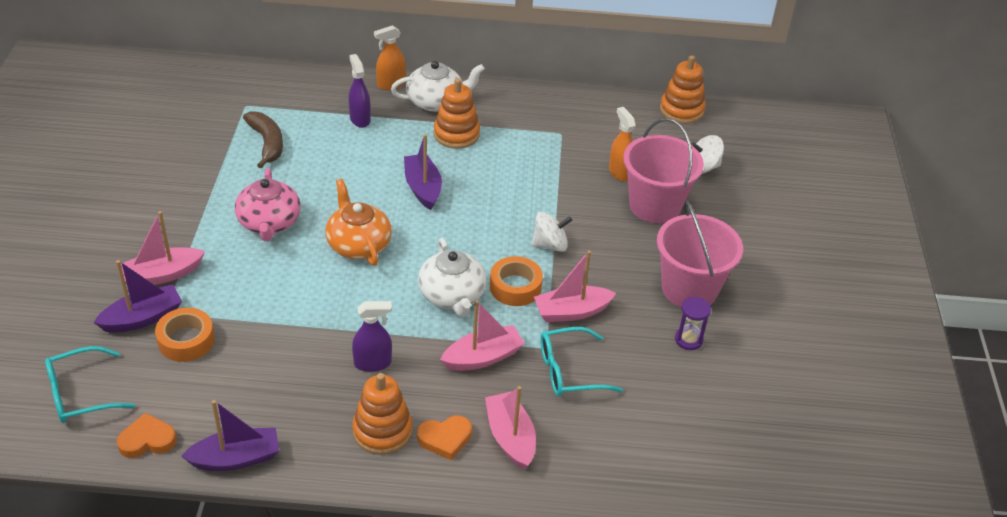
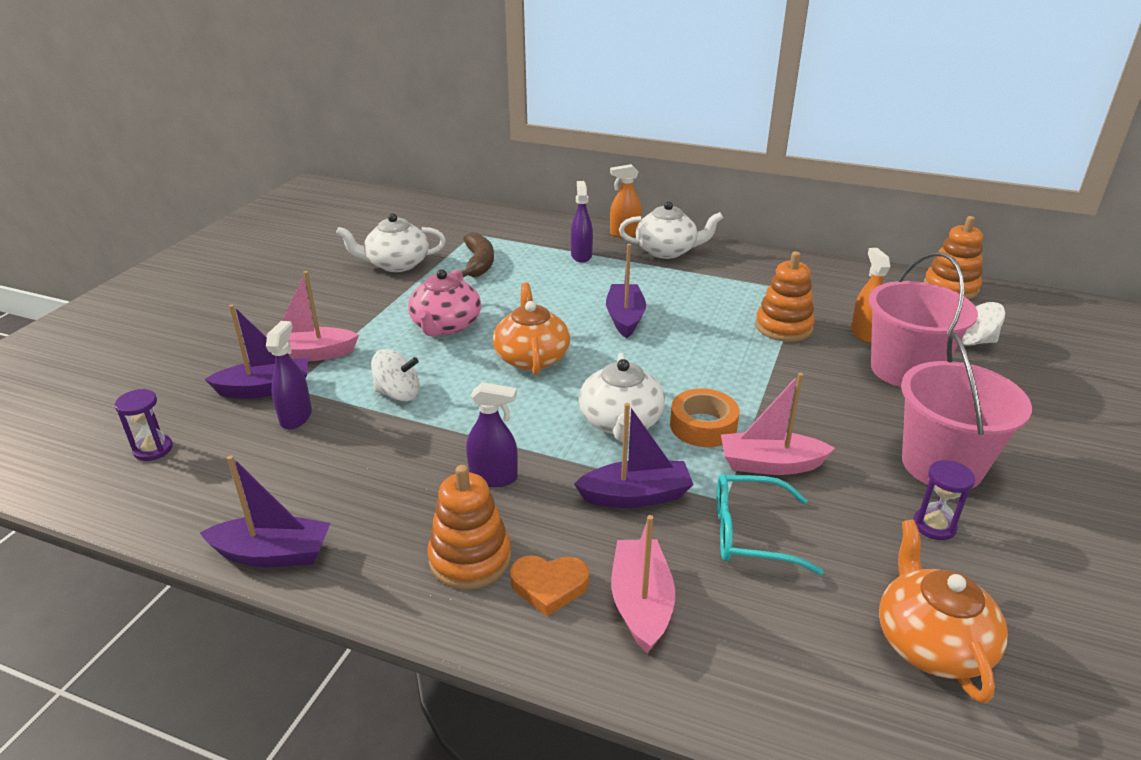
camera: 20 degrees right, 10 degrees down
(81, 394) = (153, 449): turquoise glasses -> purple hourglass
(147, 440) = (187, 511): orange heart -> none
(186, 340) = (296, 417): orange tape -> purple spray bottle
(188, 156) = (396, 264): none -> white teapot
(456, 134) = (679, 278): orange stacking toy -> orange stacking toy (783, 327)
(483, 357) = (636, 496): pink boat -> purple boat
(550, 245) = (759, 390): white spinning top -> white spinning top (398, 394)
(694, 423) = (931, 642): none -> orange teapot

